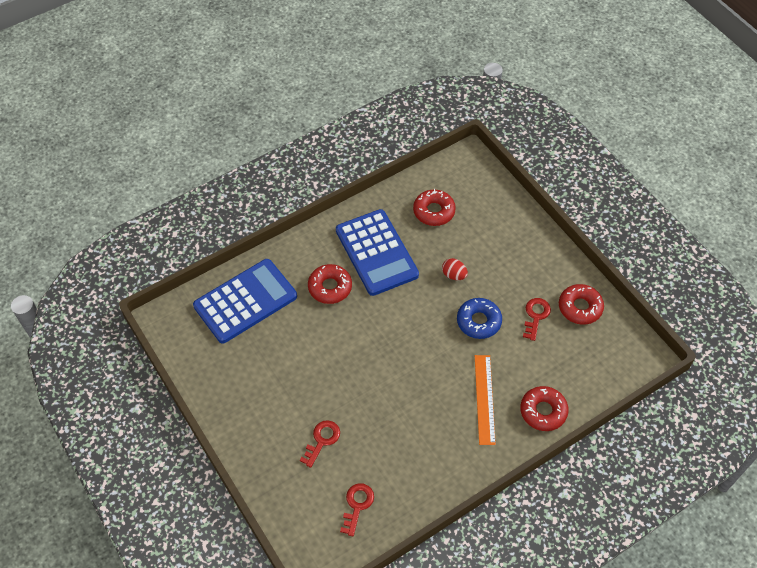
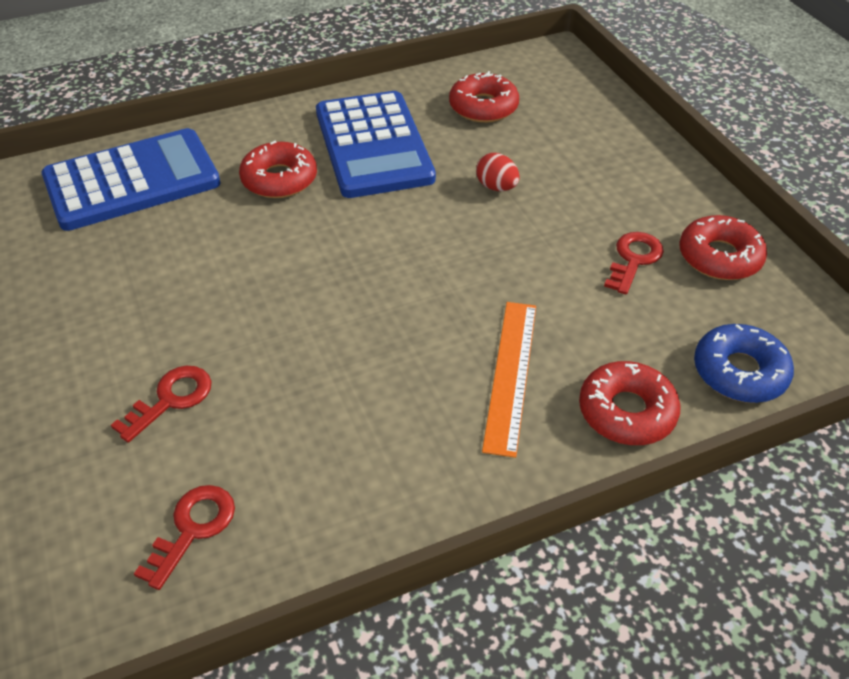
camera: 10 degrees right, 10 degrees down
(478, 321) = (526, 254): blue donut -> blue donut (739, 372)

